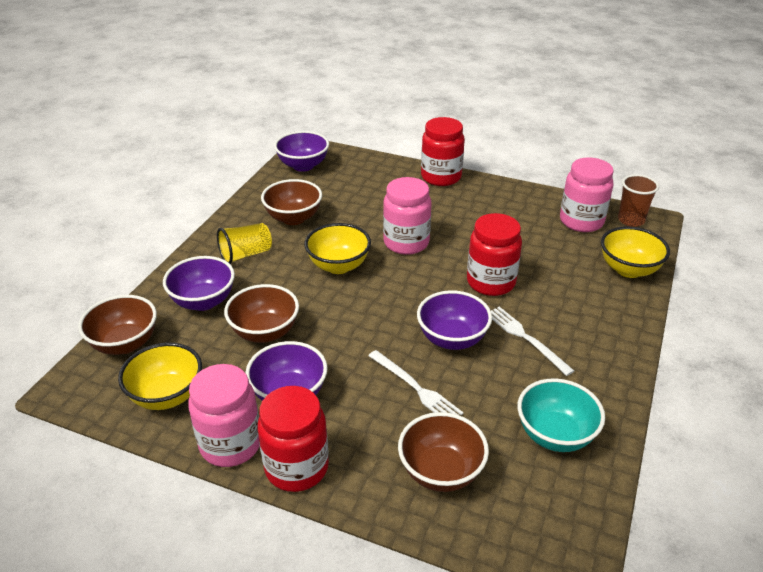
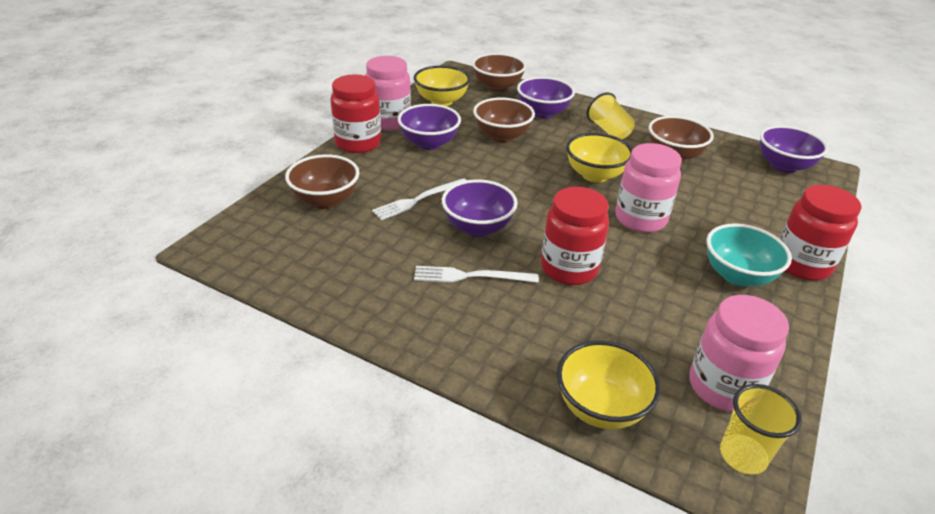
camera: 95 degrees right, 0 degrees up
(525, 338) = (471, 276): white fork -> white fork turned 150 degrees counterclockwise
(555, 435) = (336, 267): turquoise bowl -> turquoise bowl (737, 276)
(631, 220) = (743, 455): brown cup -> yellow cup

